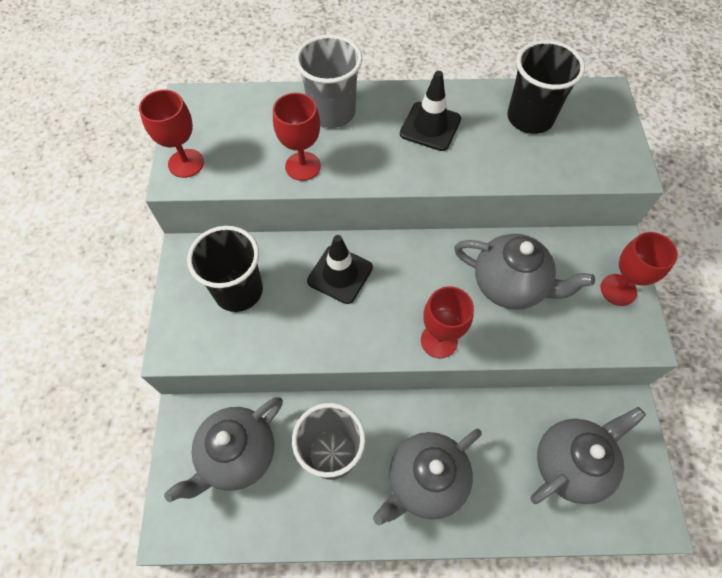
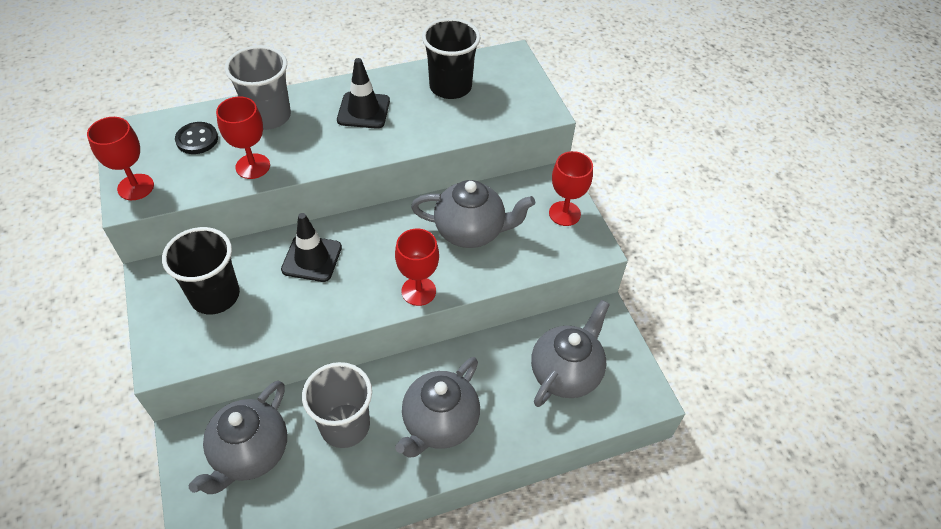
camera: 20 degrees left, 10 degrees down
(256, 123) = (197, 139): none -> black button

